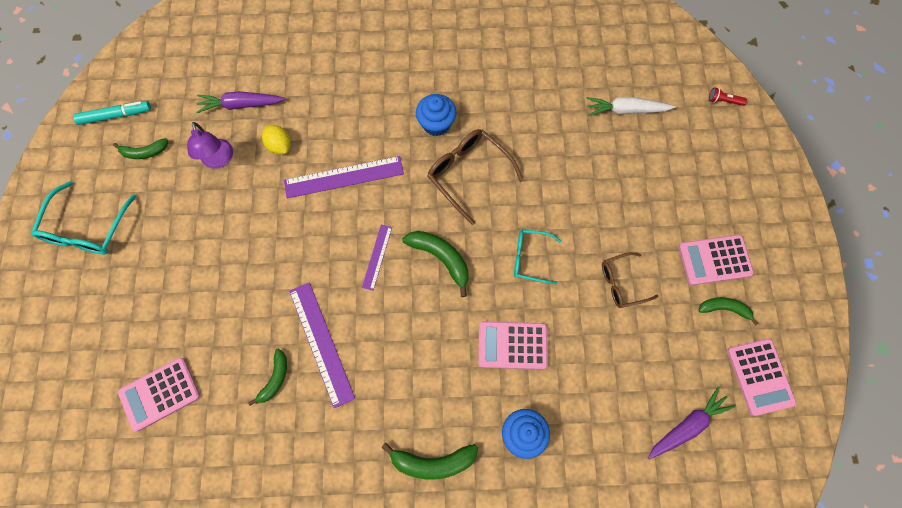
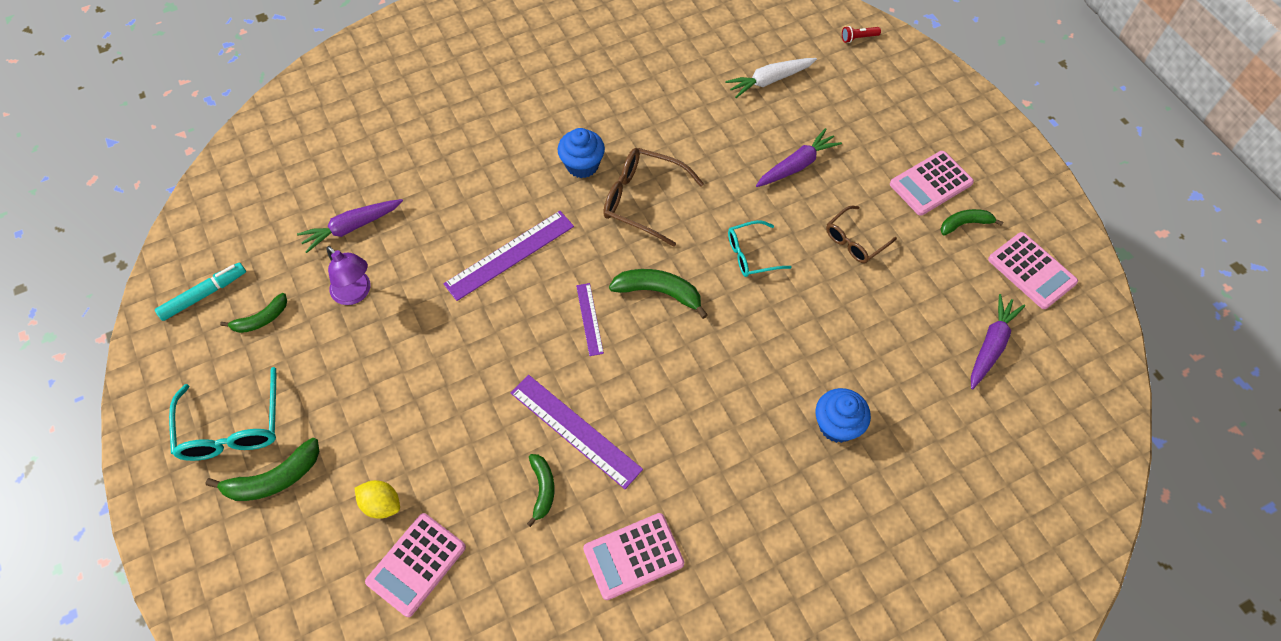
camera: 25 degrees left, 10 degrees down
(279, 145) = (419, 251): yellow lemon -> yellow lemon (381, 504)
(433, 462) = (760, 495): green banana -> green banana (274, 479)
(512, 345) = (779, 345): pink calculator -> pink calculator (633, 556)
(609, 195) = (797, 165): none -> purple carrot

